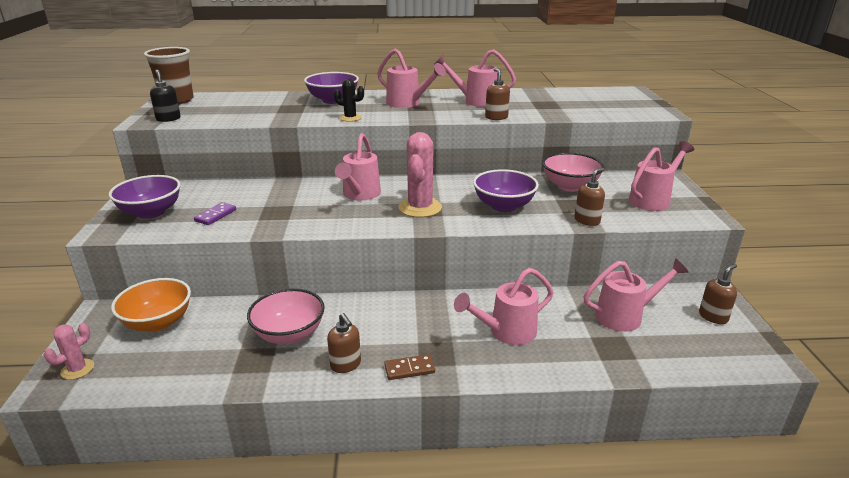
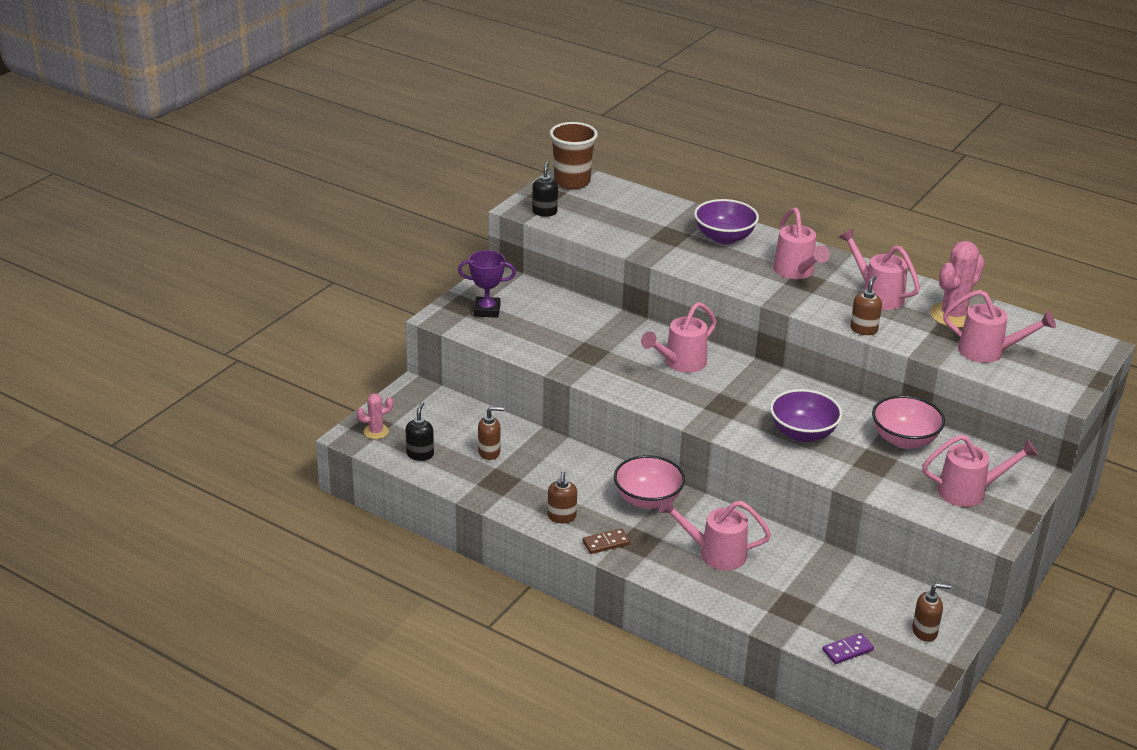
camera: 35 degrees right, 5 degrees up
(146, 371) = (420, 454): none -> black soap dispenser
(151, 212) = (487, 310): purple bowl -> purple trophy
(158, 322) = (450, 417): orange bowl -> none
(215, 215) = (536, 336): purple domino -> purple domino (847, 650)
(289, 334) = (539, 473): pink bowl -> pink bowl (648, 500)
(350, 118) = (713, 274): black cactus -> none
(409, 369) = (606, 543): brown domino -> brown domino turned 45 degrees counterclockwise
(420, 208) = (720, 402): pink cactus -> pink cactus (953, 315)
(587, 220) = (862, 483): brown soap dispenser -> brown soap dispenser (489, 452)
(625, 316) = (840, 591): pink watering can -> pink watering can (988, 352)

